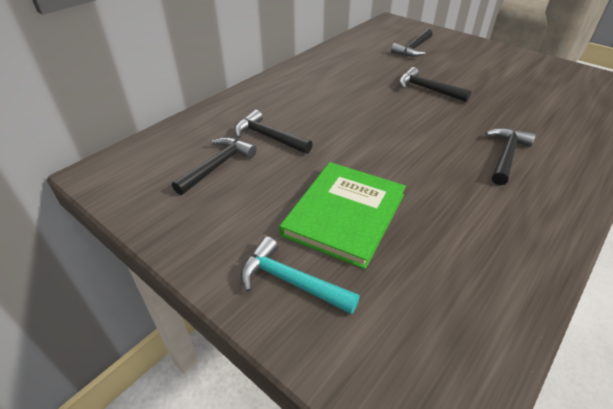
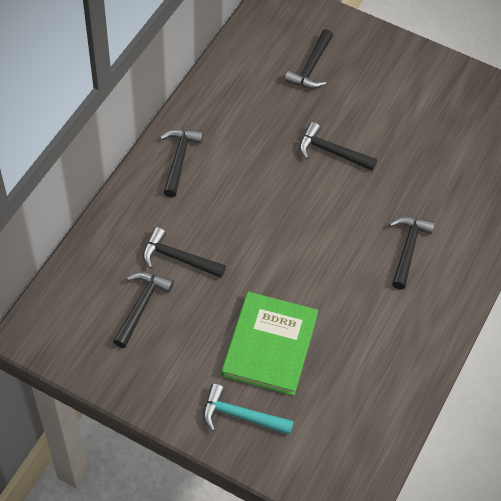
camera: 15 degrees left, 15 degrees up
(293, 82) = (179, 160): none -> black hammer

